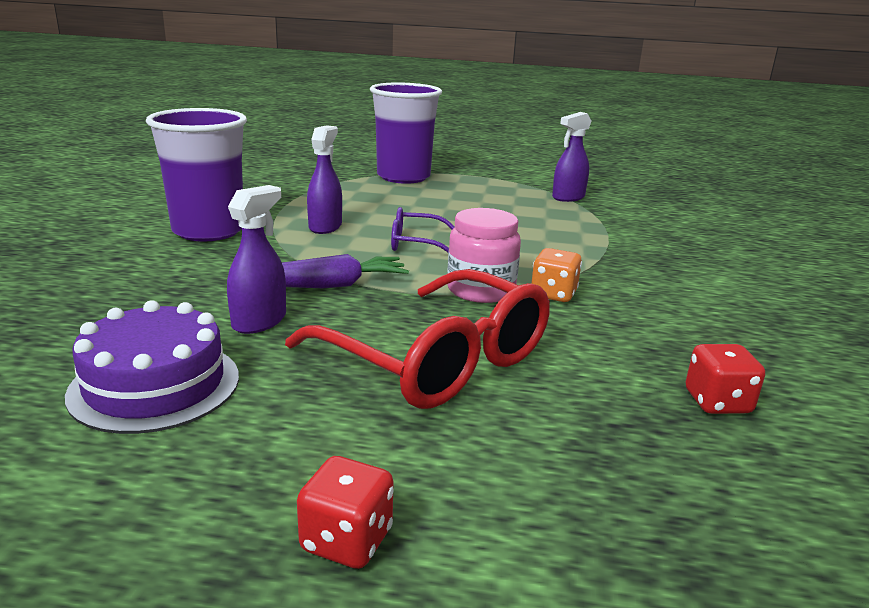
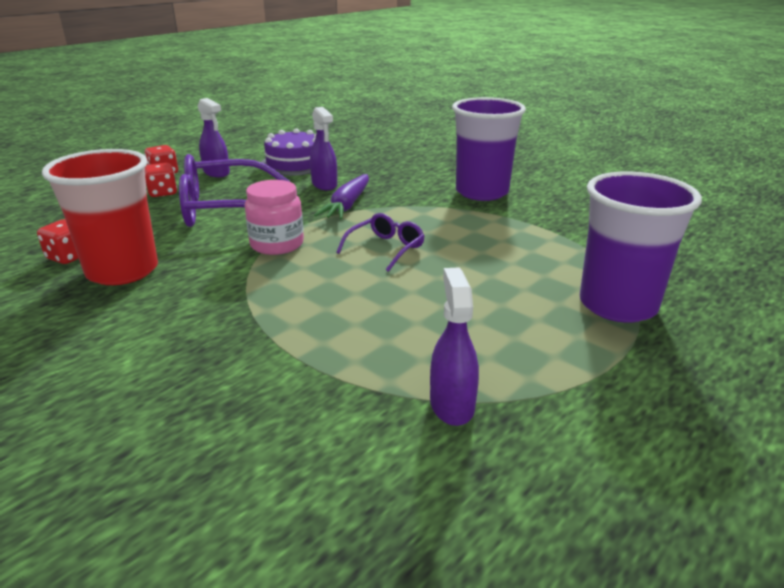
camera: 125 degrees right, 5 degrees up
(325, 226) = (459, 226): purple spray bottle -> purple spray bottle (216, 173)
(437, 360) = (226, 209): red glasses -> purple glasses
(451, 461) = (163, 193): none -> red dice
(553, 294) = (233, 266): orange dice -> none
(664, 346) = (122, 271): none -> red cup

